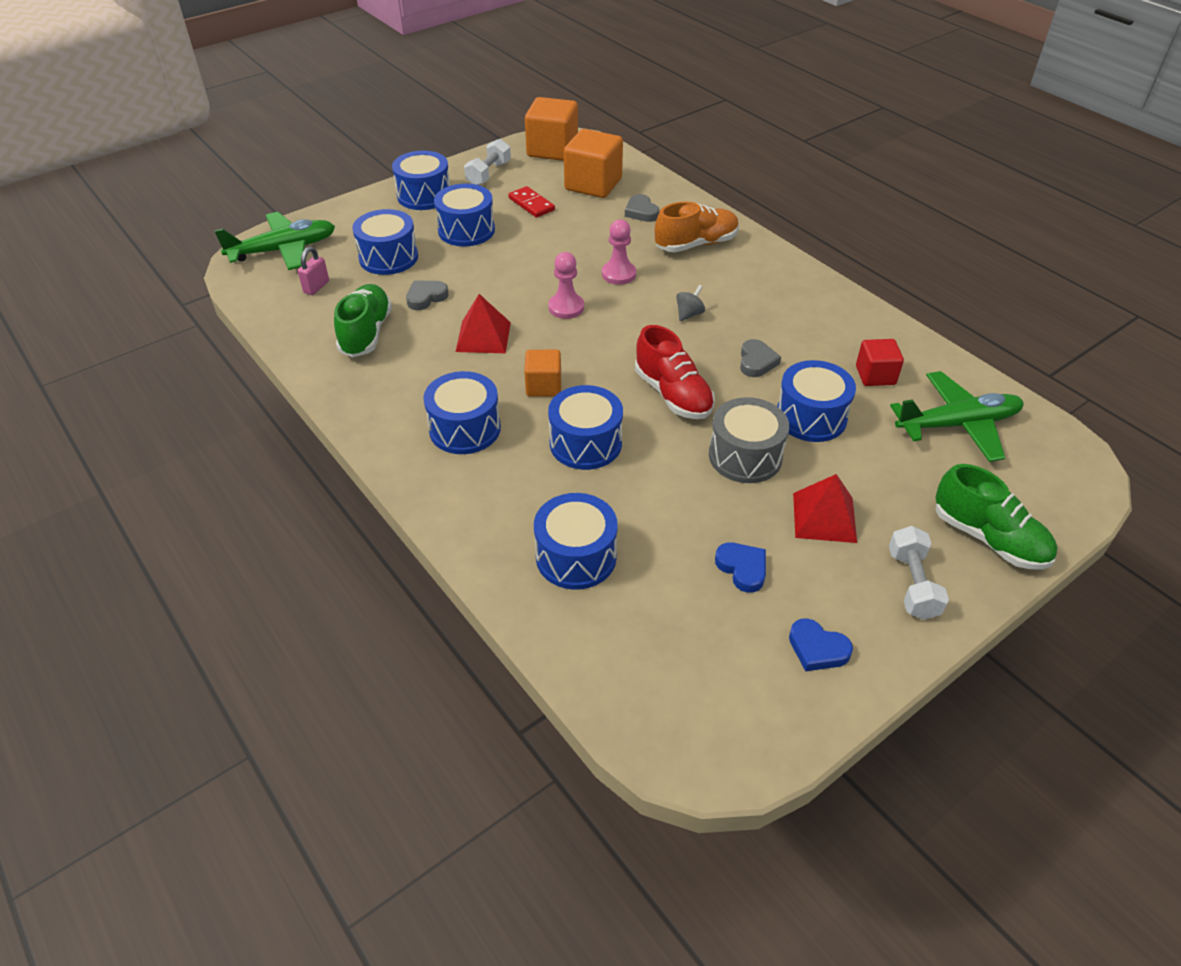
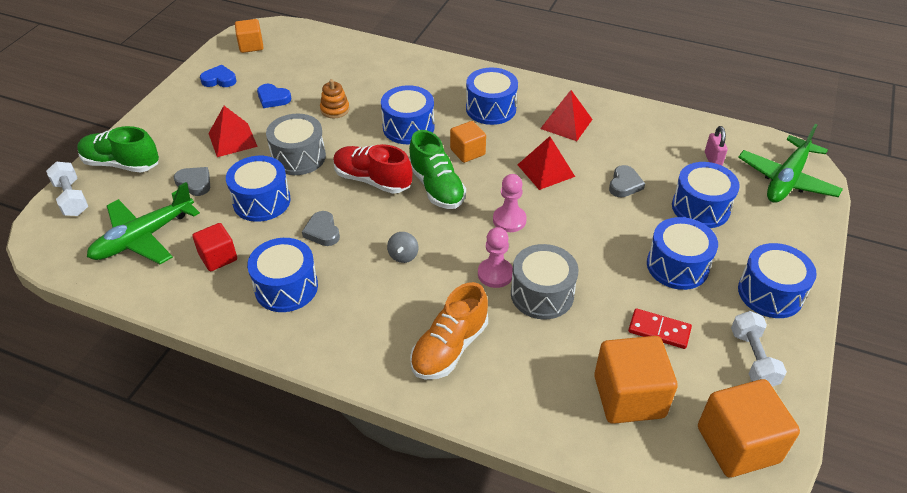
camera: 150 degrees right, 0 degrees up
(366, 333) = (628, 141): green shoe -> green shoe (436, 187)
(403, 375) = (566, 124): none -> red pyramid
(576, 557) = (368, 73): blue drum -> blue drum (286, 287)
(593, 250) = (542, 294): none -> grey drum
(641, 212) = (540, 373): grey heart -> grey heart (195, 183)
(662, 510) = (335, 109): none -> orange stacking toy
(736, 717) = (251, 46): none -> orange cube
(912, 584) = (170, 124): white dumbbell -> white dumbbell (71, 198)

